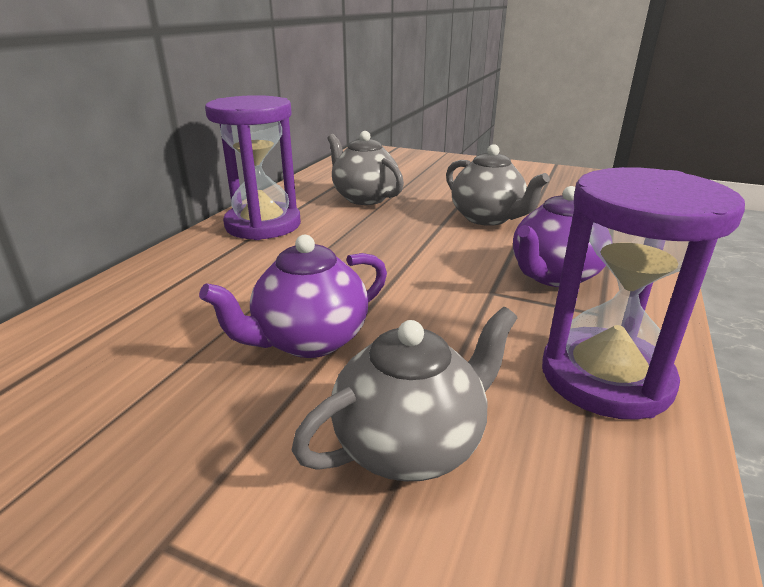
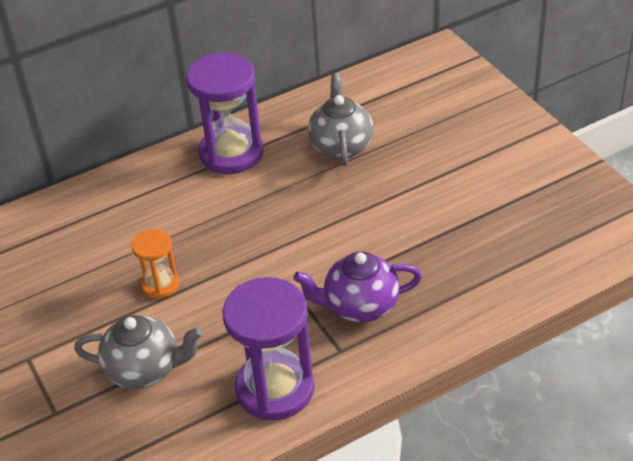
camera: 40 degrees right, 15 degrees up
(309, 340) = (160, 284): purple teapot -> orange hourglass
(487, 218) = (404, 220): grey teapot -> none

